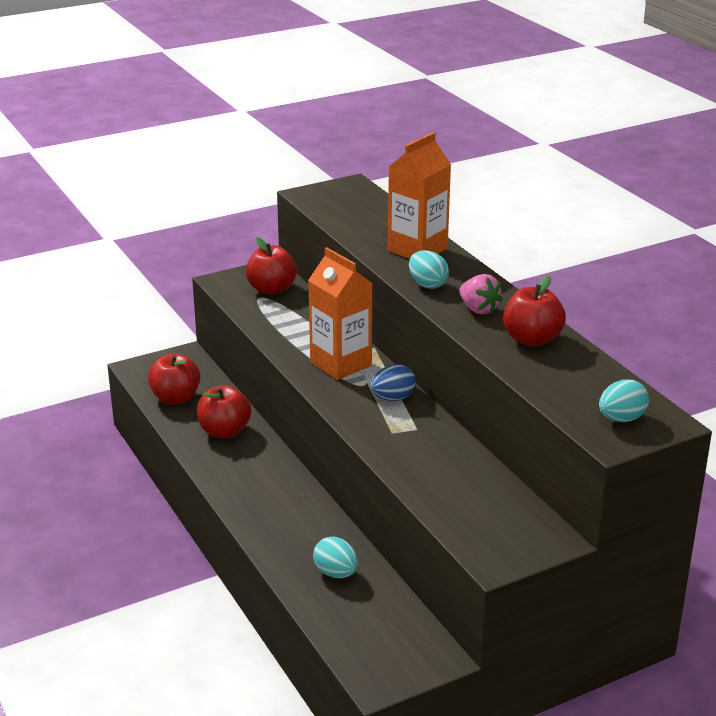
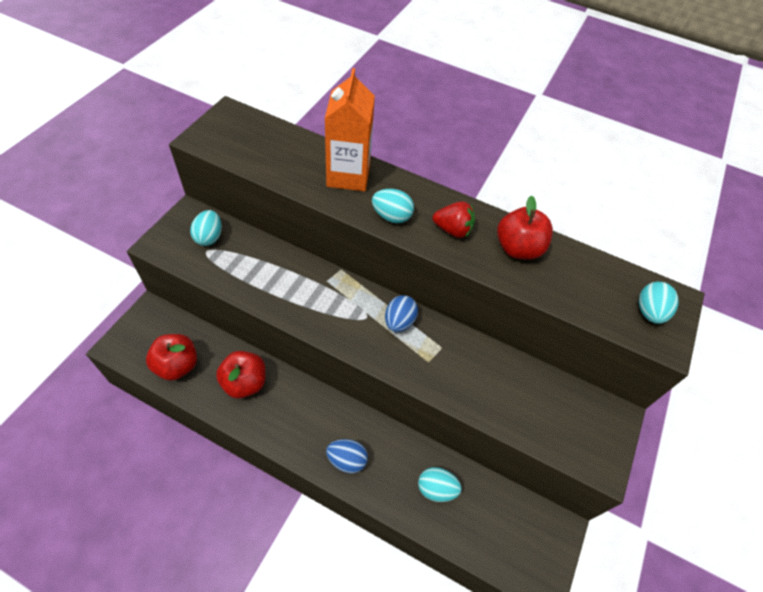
camera: 40 degrees left, 25 degrees up
(267, 518) = (347, 460): none -> blue egg
(271, 289) = (209, 237): red apple -> turquoise egg
(340, 364) = (331, 301): orange carton -> none
(478, 309) = (453, 230): pink strawberry -> red strawberry

